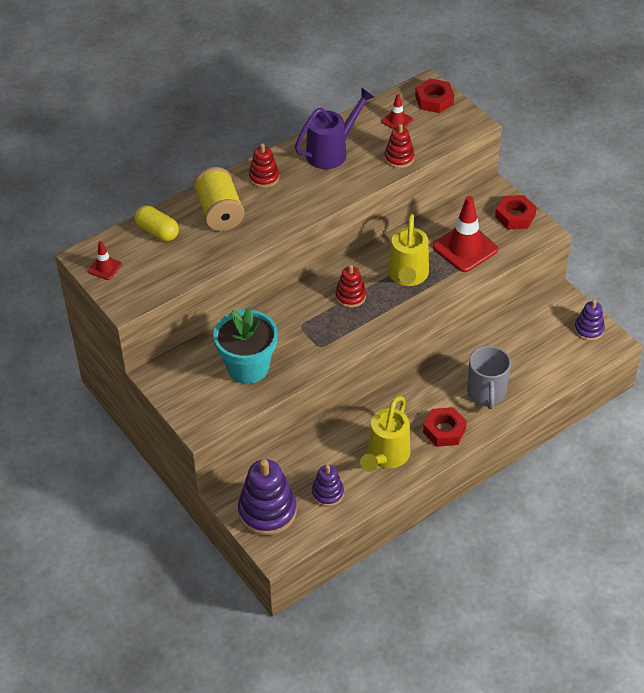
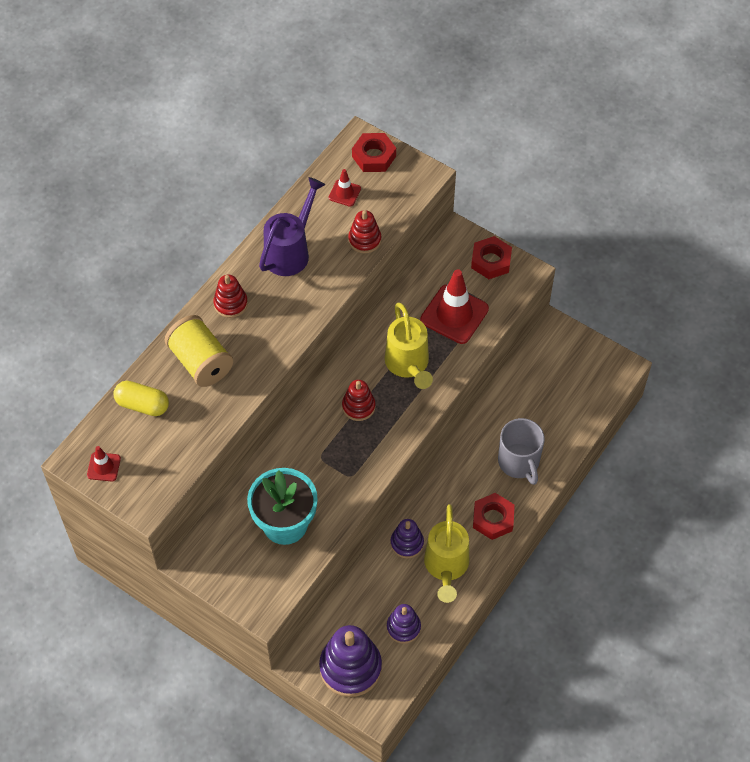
camera: 20 degrees left, 10 degrees up
(589, 329) = (594, 359): purple stacking toy -> purple stacking toy (407, 543)

